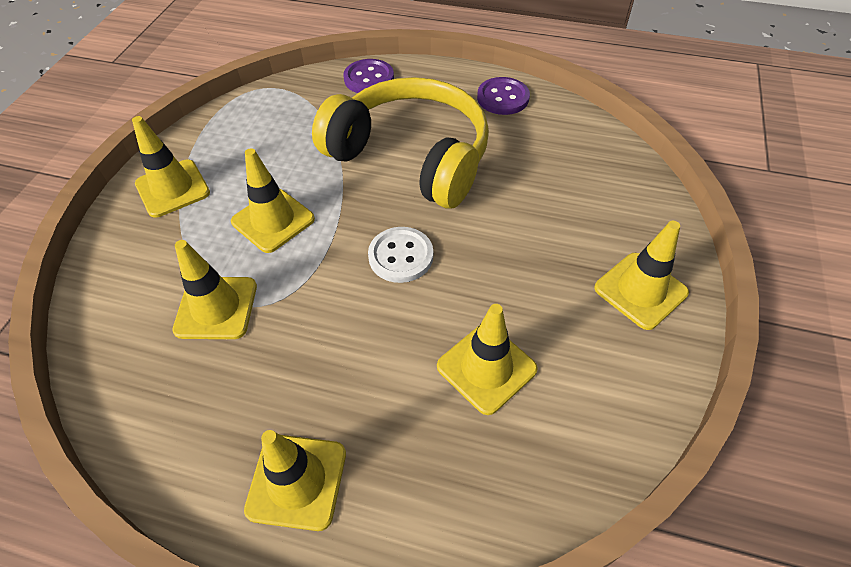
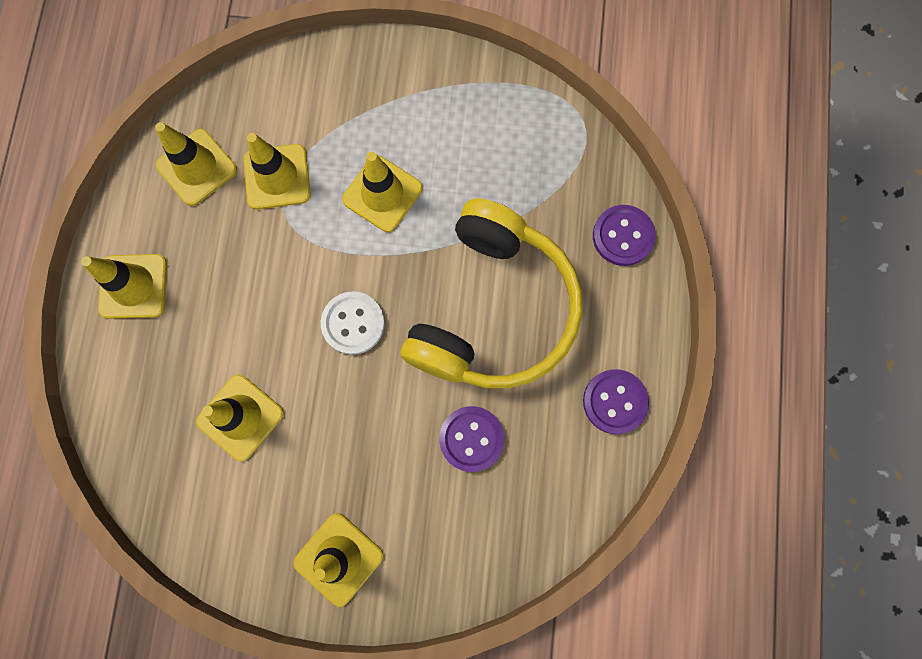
camera: 80 degrees right, 25 degrees up
(172, 188) = (411, 87): yellow traffic cone -> yellow traffic cone (197, 167)
(526, 182) = (471, 439): none -> purple button

